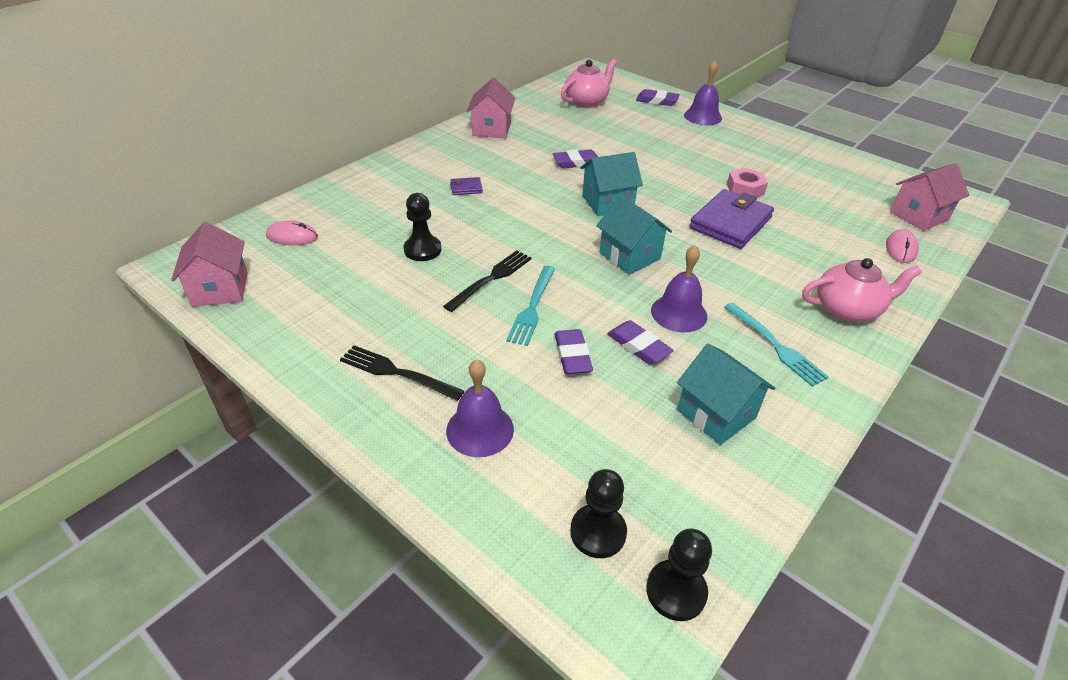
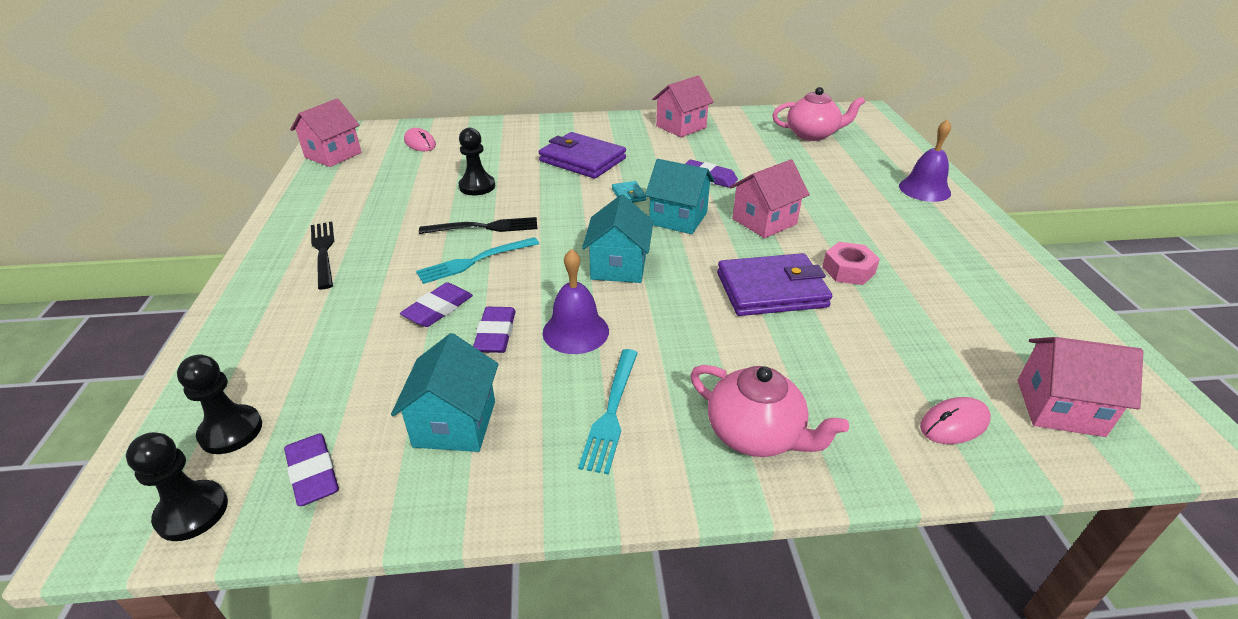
camera: 45 degrees right, 5 degrees down
(466, 188) = (582, 160): purple wallet -> purple wallet, size x2.30
(480, 429) = (298, 315): purple bell -> none
(547, 200) = (629, 195): none -> turquoise wallet
(657, 101) = (893, 158): purple eraser -> purple eraser (313, 473)
(658, 179) = (764, 221): none -> pink house

